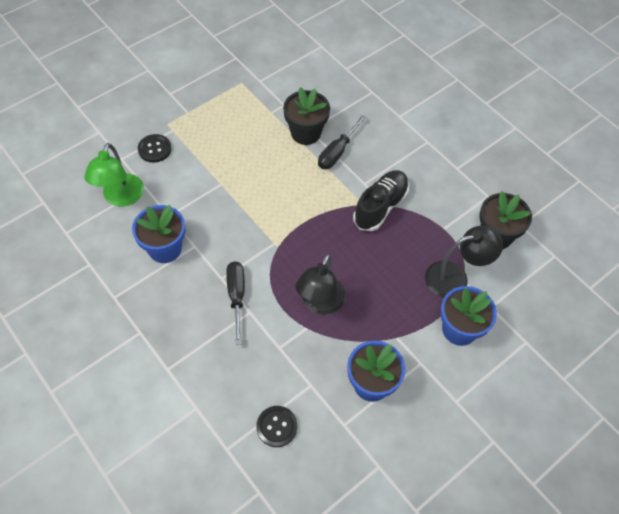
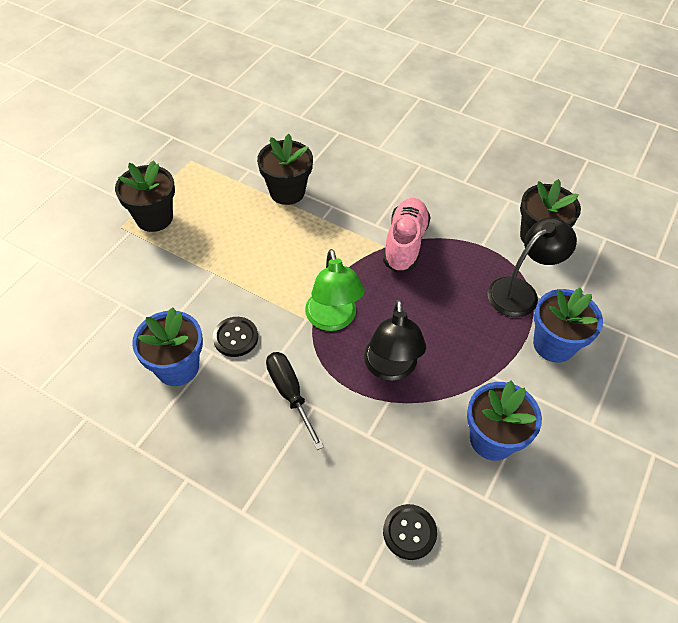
camera: 20 degrees left, 5 degrees down
(121, 198) = (97, 325): green lamp -> green lamp (333, 320)
(154, 149) = (117, 258): black button -> black button (235, 337)
(194, 124) = (154, 218): none -> black flower pot
(337, 152) = (331, 201): black screwdriver -> none
(380, 206) = (405, 243): black shoe -> pink shoe

